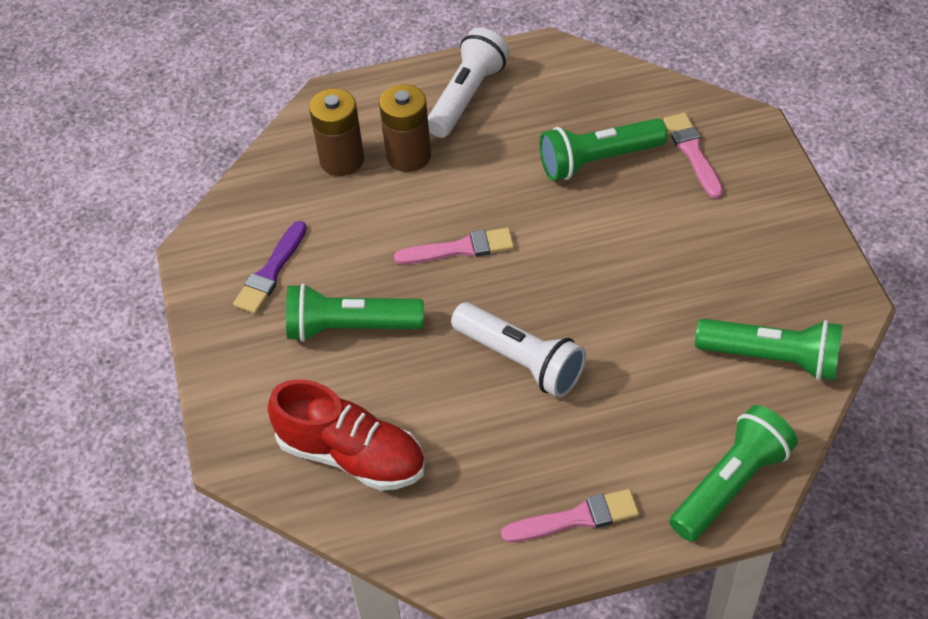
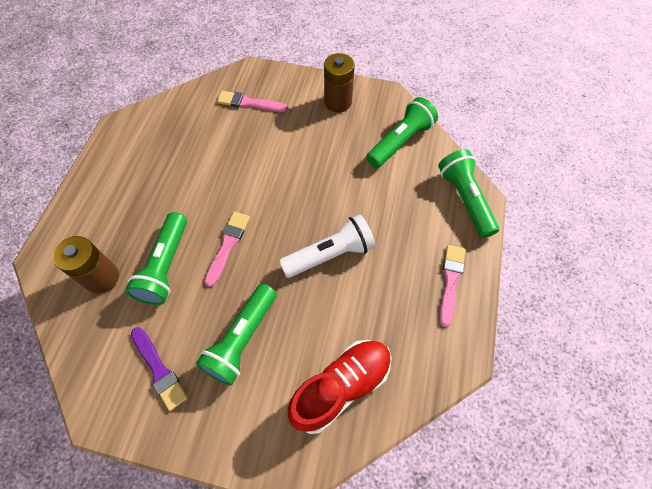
camera: 65 degrees left, 10 degrees up
(408, 156) = (133, 237): brown battery -> brown battery (338, 102)
(466, 96) = (115, 183): white flashlight -> none
(598, 161) = (219, 145): green flashlight -> green flashlight (166, 266)

